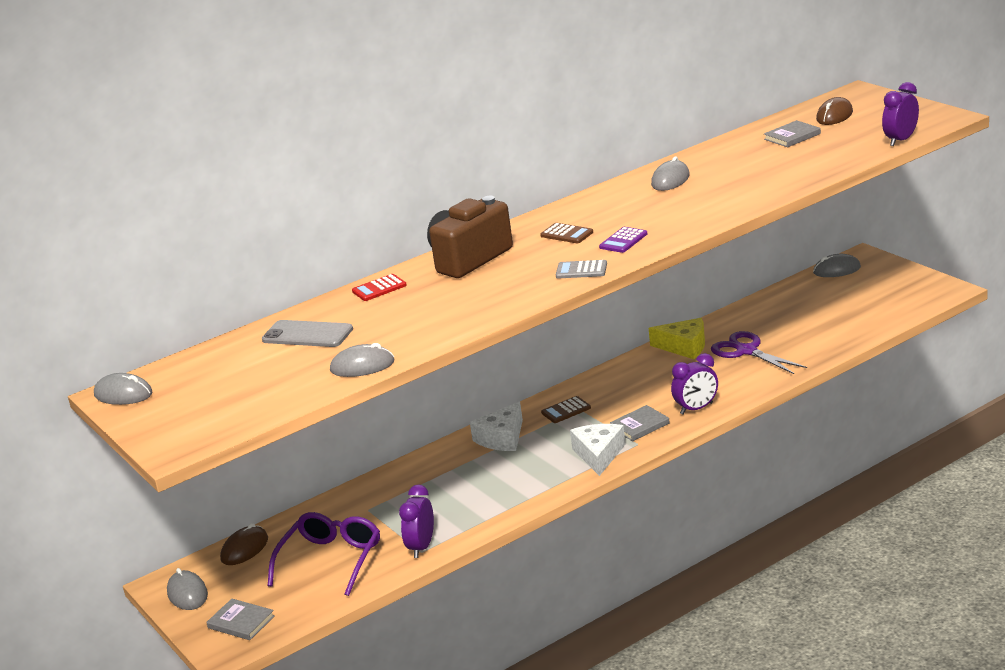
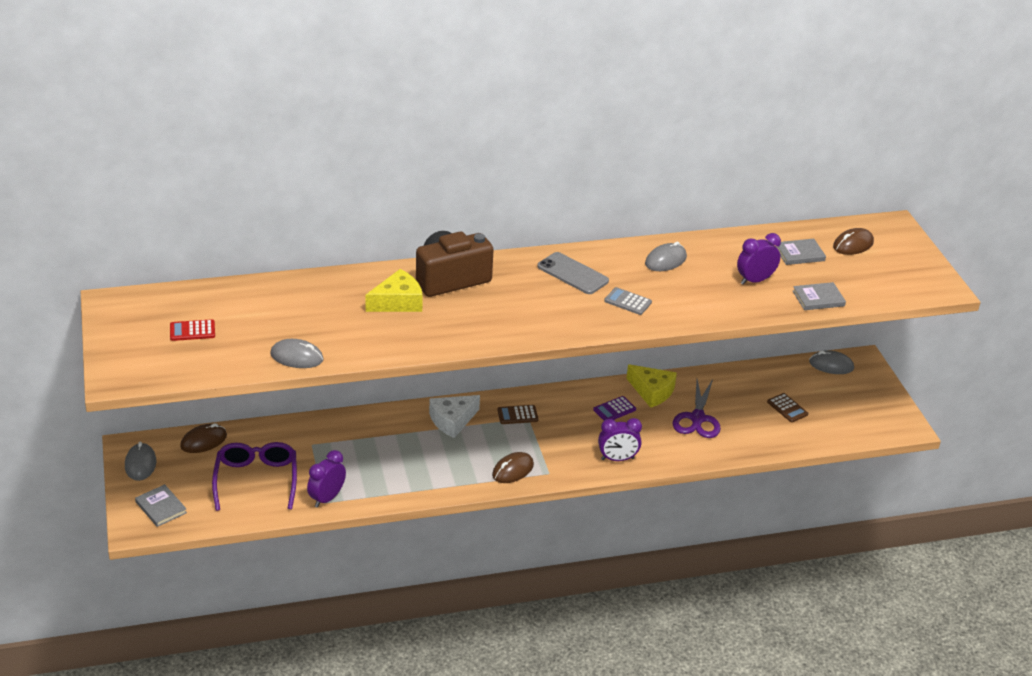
camera: 15 degrees right, 10 degrees up
(123, 394) = (117, 307): grey mouse -> none
(307, 335) = (281, 305): grey phone -> grey phone (572, 274)
(331, 560) = (256, 480): purple glasses -> purple glasses turned 45 degrees counterclockwise
(379, 288) = (364, 280): red calculator -> red calculator (192, 331)
(430, 292) = (398, 302): none -> yellow cheese
(566, 234) = (542, 285): brown calculator -> brown calculator (787, 408)
(581, 270) = (524, 330): grey calculator -> grey calculator (628, 302)
(599, 454) = (513, 470): white cheese -> brown mouse
(623, 241) = (579, 312): purple calculator -> purple calculator (614, 409)
(640, 426) = (563, 456): grey book -> grey book (818, 298)
(746, 351) = (697, 418): purple scissors -> purple scissors turned 150 degrees counterclockwise
(900, 140) = (883, 298): purple clock -> purple clock (755, 280)

